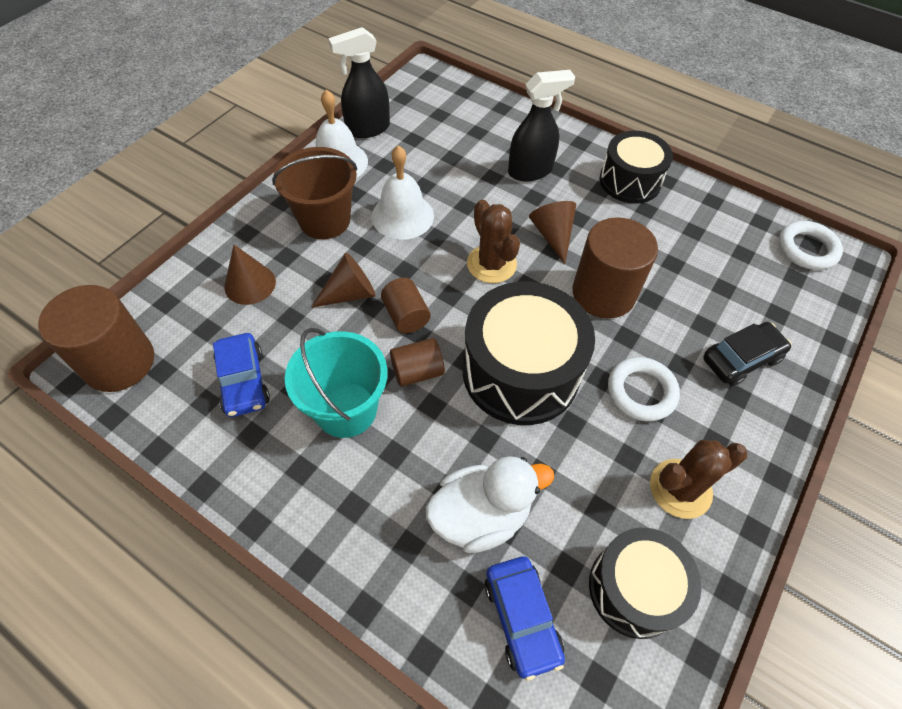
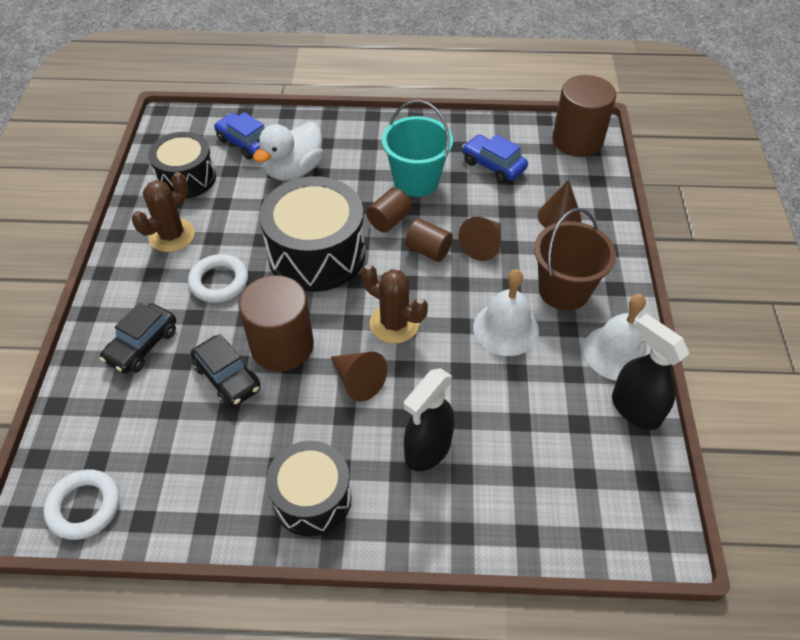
camera: 150 degrees right, 5 degrees down
(367, 129) = (635, 409): black spray bottle -> black spray bottle turned 75 degrees counterclockwise
(664, 290) = (227, 378): none -> black car

